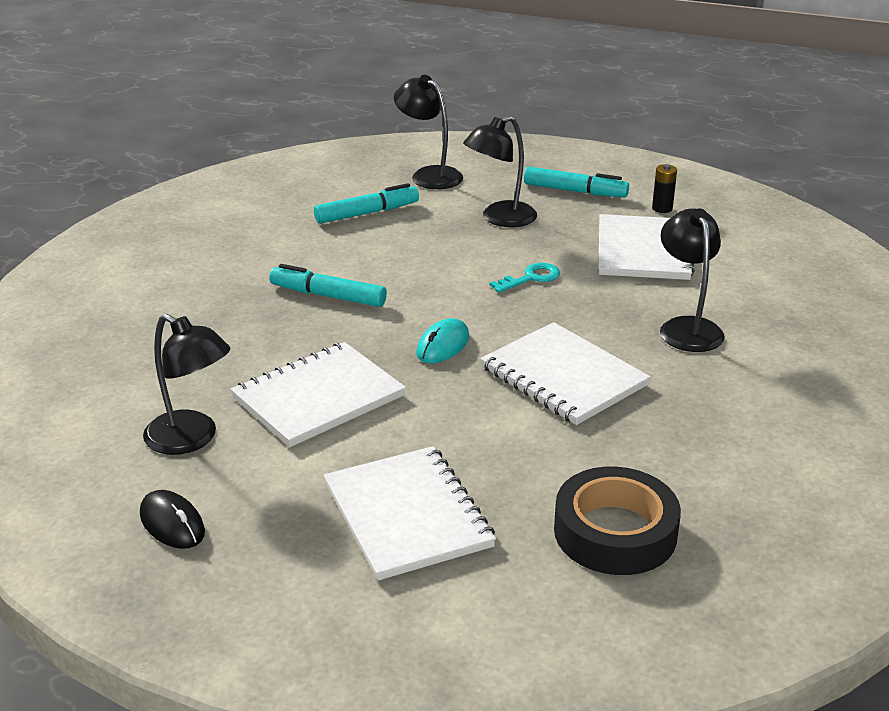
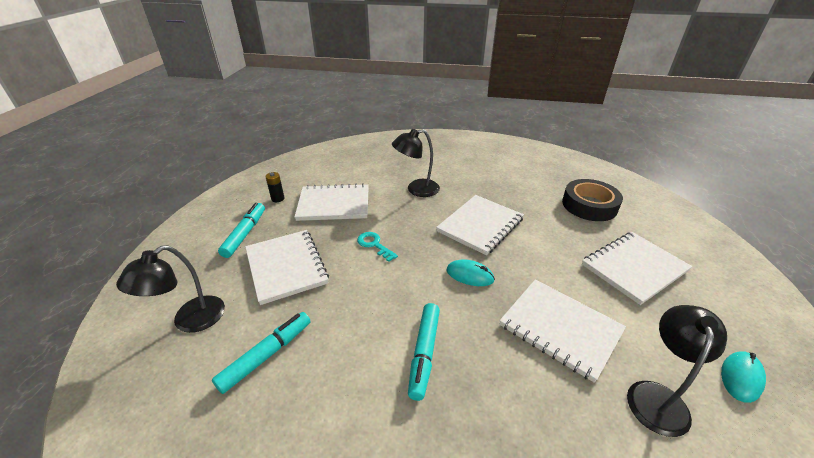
camera: 100 degrees left, 5 degrees up
(172, 523) = (741, 377): black mouse -> turquoise mouse
(367, 213) = (267, 355): turquoise marker -> turquoise marker turned 75 degrees clockwise
(500, 219) = (286, 267): black lamp -> white notebook

